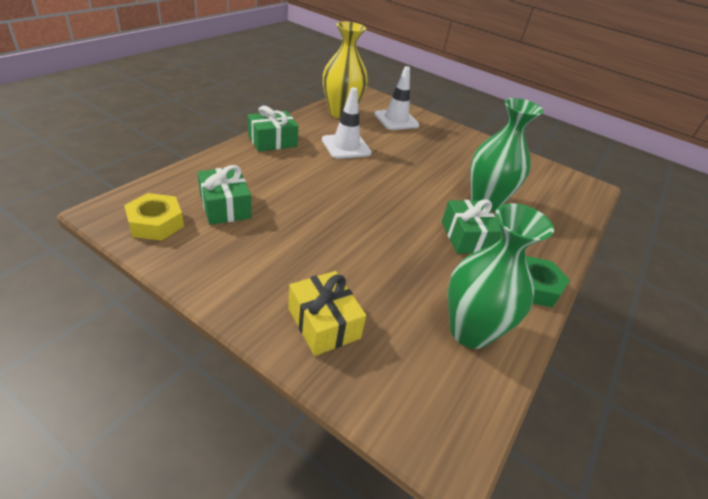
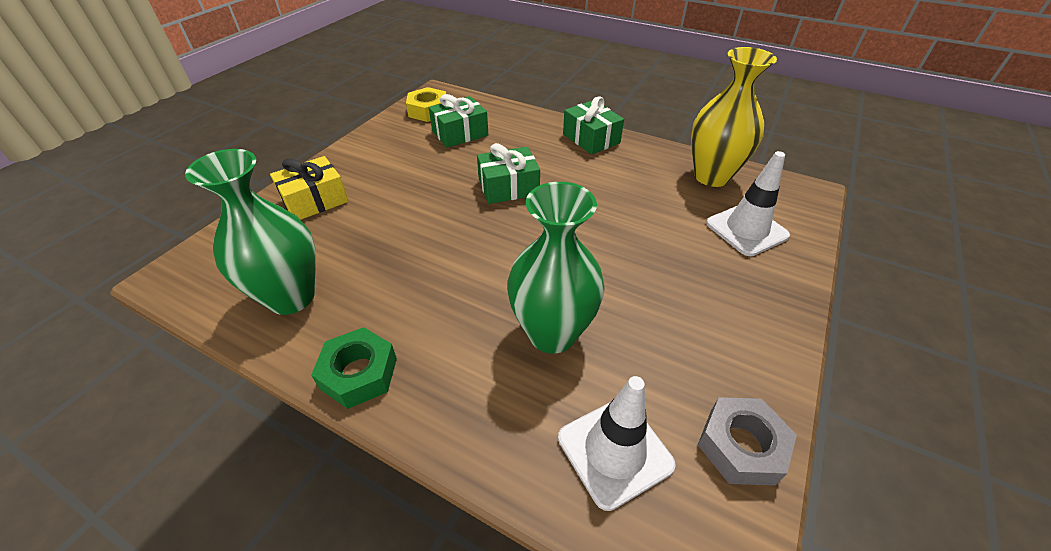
camera: 90 degrees right, 5 degrees up
(346, 146) = (619, 188): white traffic cone -> white traffic cone (614, 451)
(466, 237) = (455, 304): green gift -> green gift (508, 187)
(537, 166) = (741, 446): none -> grey nut

